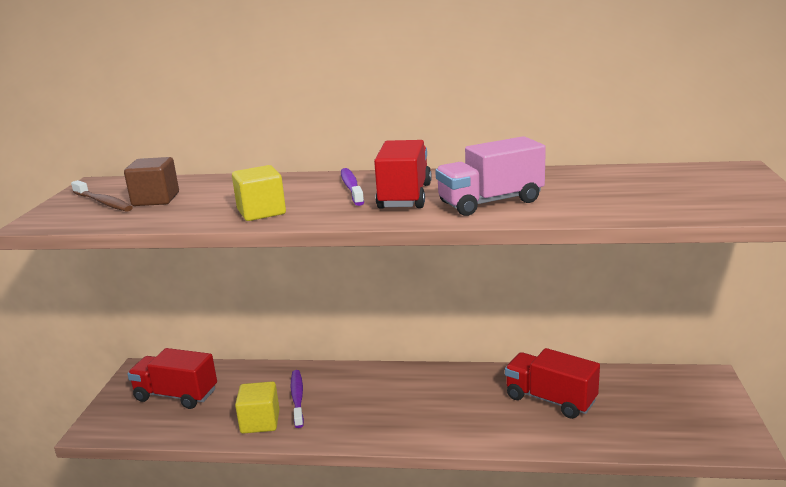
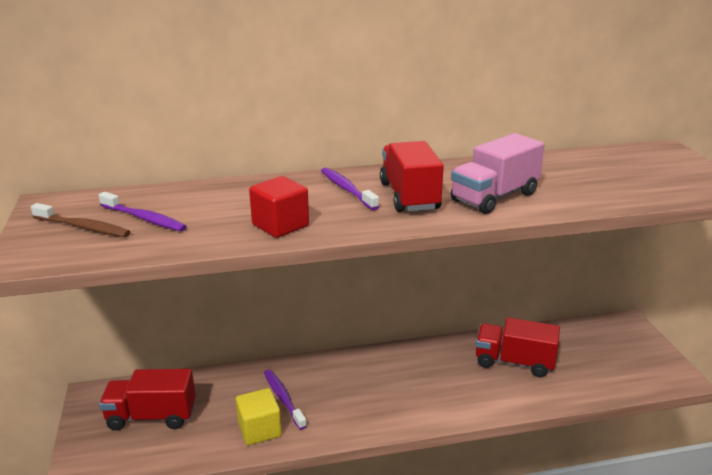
camera: 20 degrees left, 5 degrees up
(156, 199) = (144, 219): brown cube -> purple toothbrush
(261, 212) = (280, 225): yellow cube -> red cube

